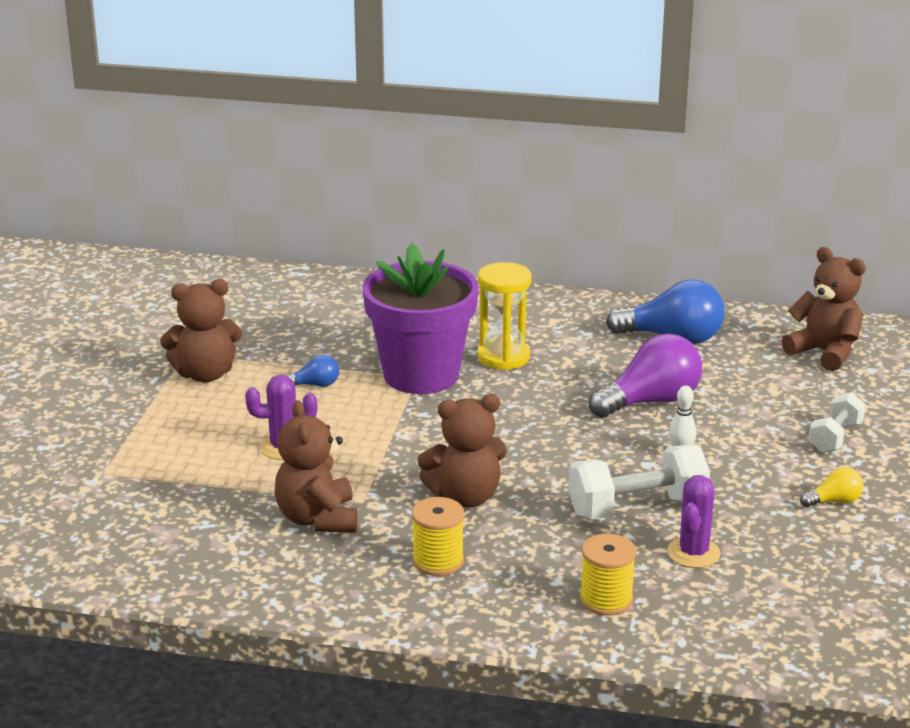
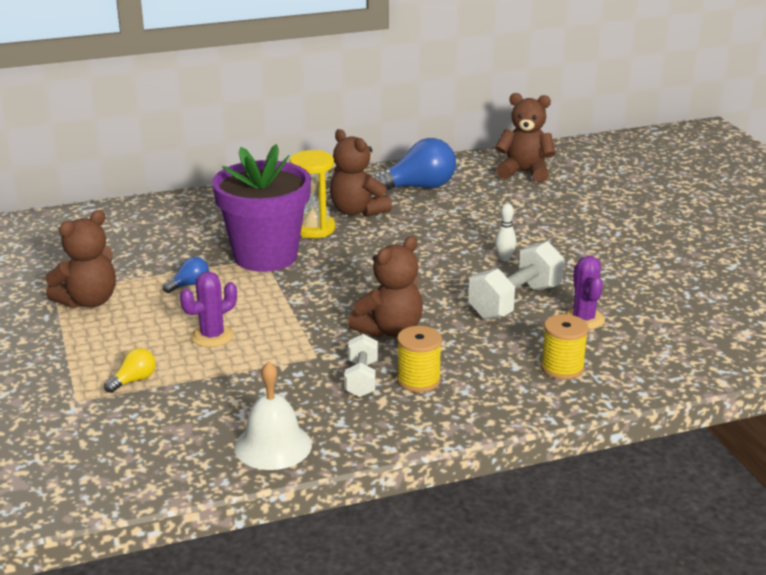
camera: 30 degrees left, 0 degrees up
(231, 578) = (273, 445): none -> white bell
(317, 519) = (295, 379): brown teddy bear -> brown teddy bear (357, 211)
(650, 401) = (448, 231): purple light bulb -> none
(834, 501) = (632, 260): yellow light bulb -> yellow light bulb (134, 380)
(835, 437) = (588, 222): white dumbbell -> white dumbbell (362, 379)

